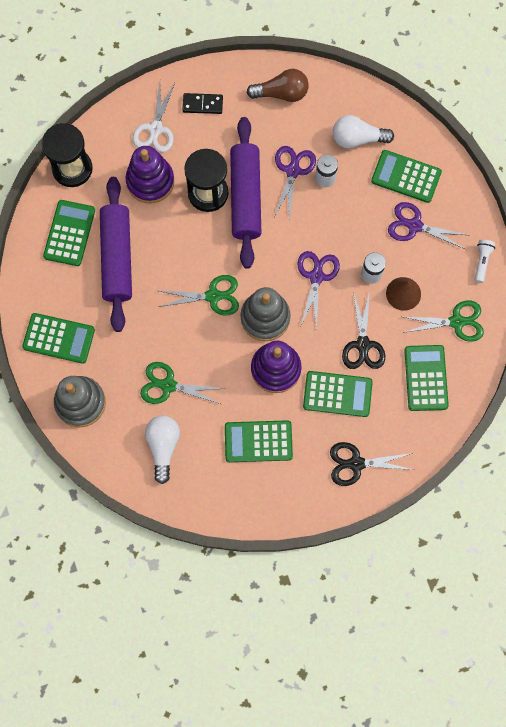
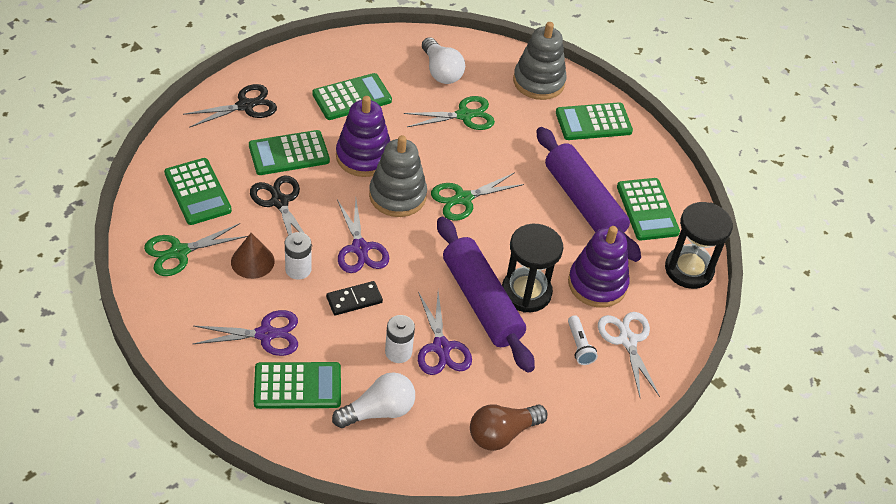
camera: 150 degrees right, 25 degrees down
(202, 104) = (591, 386): black domino -> black domino (354, 300)
(482, 261) = (167, 321): white flashlight -> white flashlight (579, 346)

